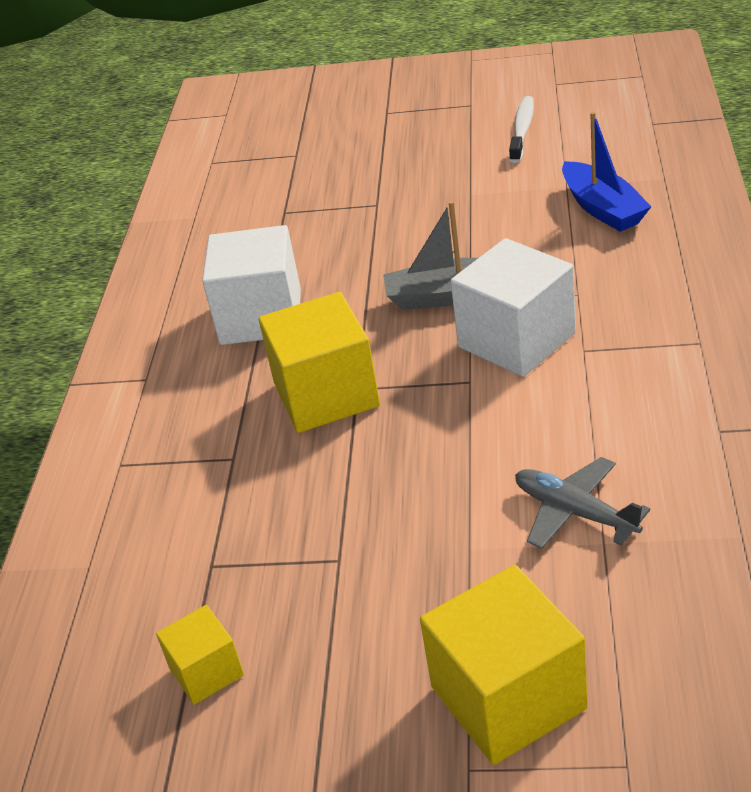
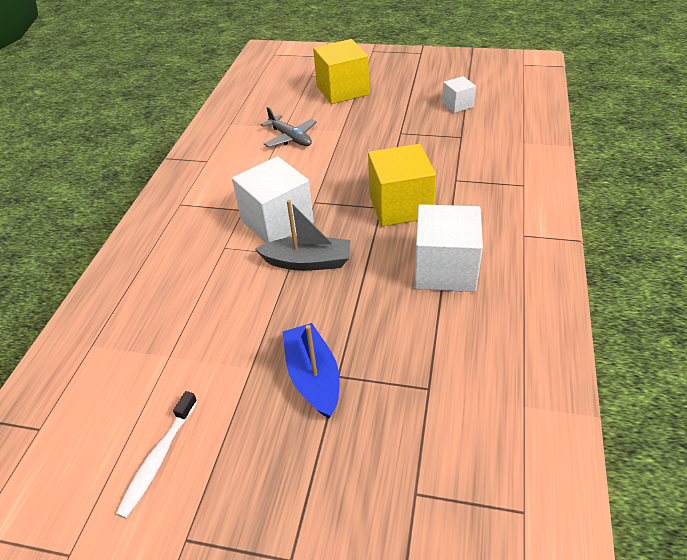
camera: 175 degrees left, 5 degrees up
(206, 672) = (457, 105): yellow cube -> white cube
(602, 208) = (159, 321): blue boat -> blue boat (313, 377)

